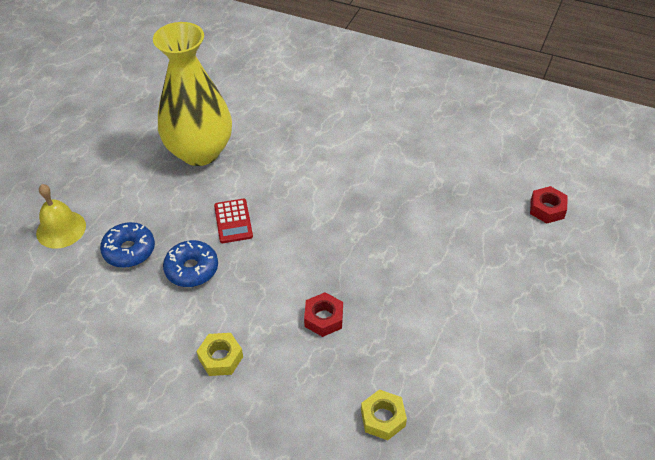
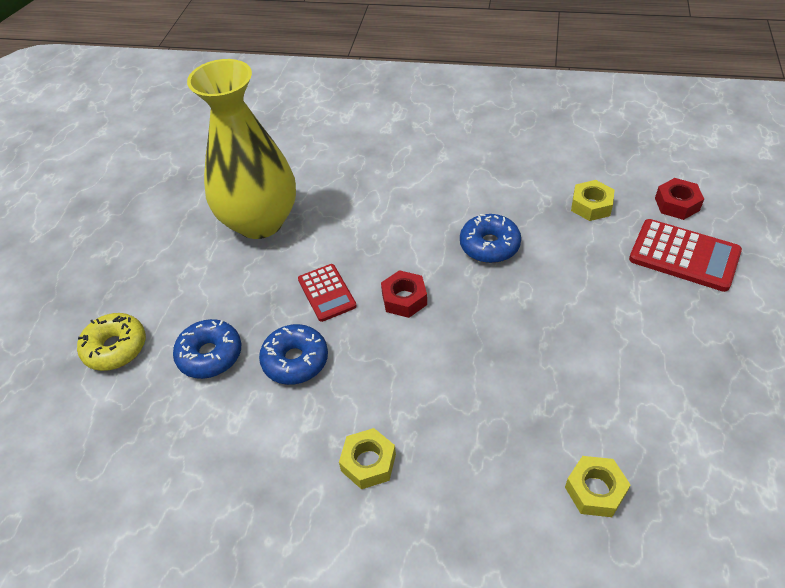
camera: 10 degrees left, 0 degrees up
(61, 229) = (115, 348): yellow bell -> yellow donut
(323, 318) = (476, 384): red nut -> red nut (404, 299)
(376, 210) = (489, 245): none -> blue donut
(473, 195) = (591, 206): none -> yellow nut
(533, 254) = (684, 256): none -> red calculator

